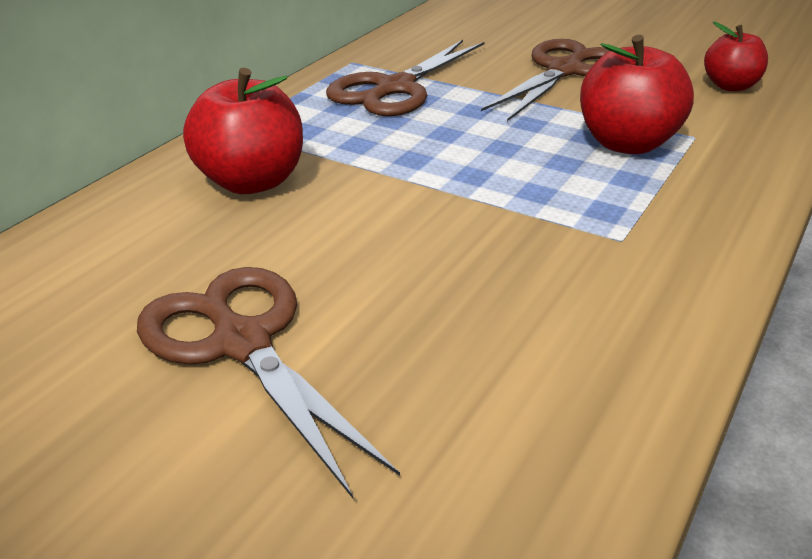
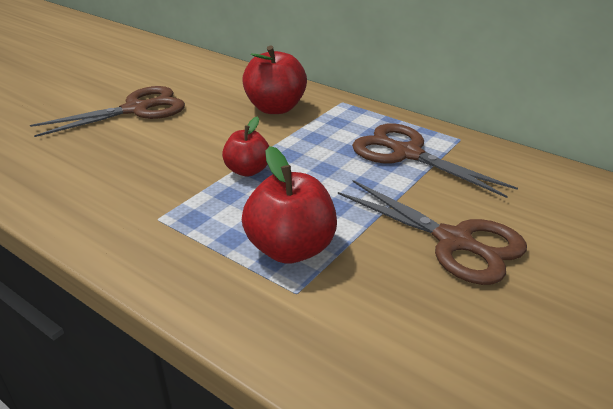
camera: 95 degrees right, 0 degrees up
(730, 86) = (419, 358): red apple -> red apple (247, 170)

